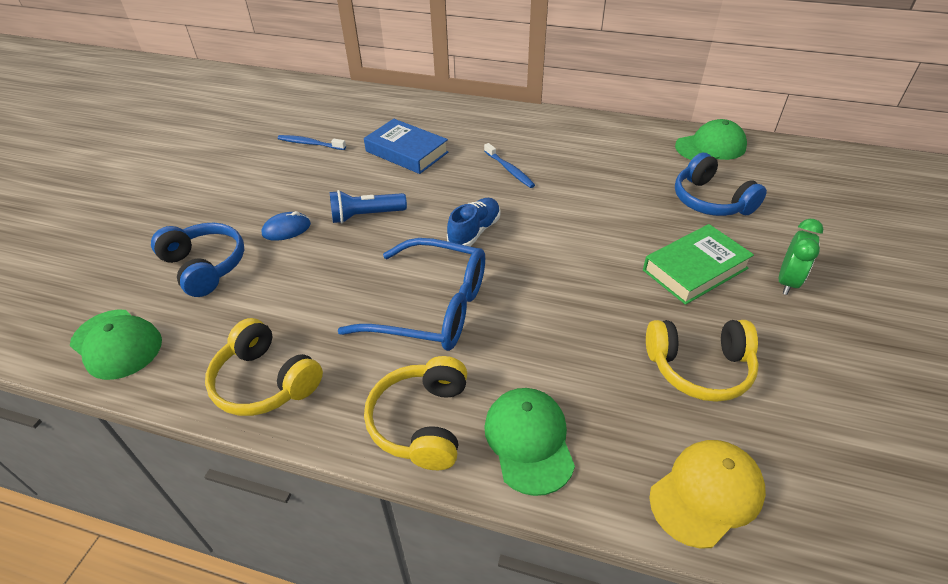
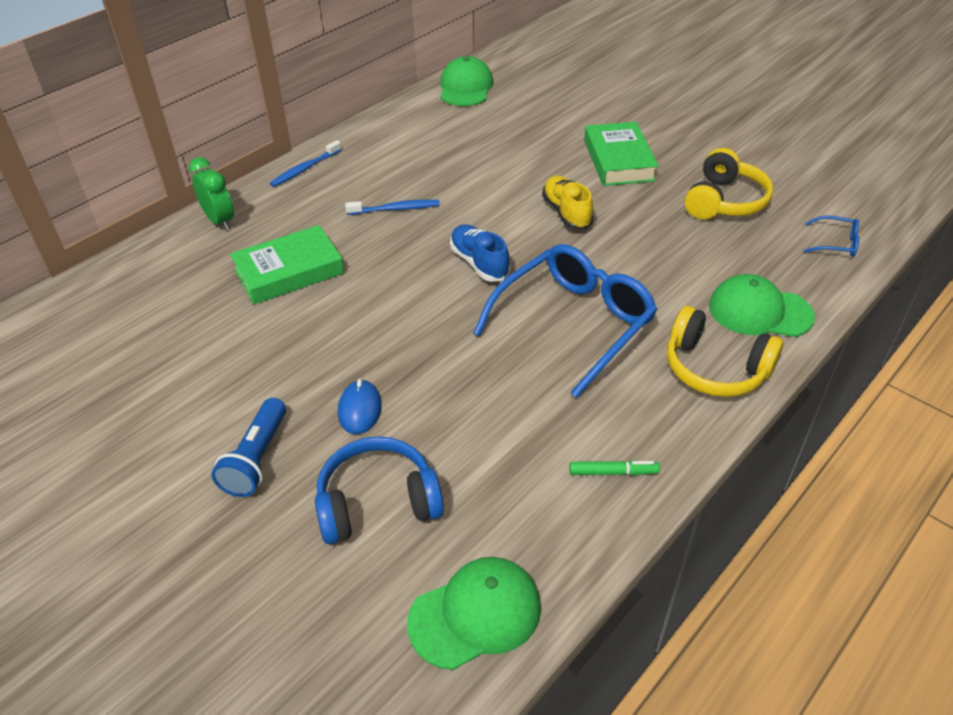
camera: 65 degrees left, 0 degrees up
(265, 382) = (613, 472): yellow headphones -> green marker
(310, 144) = (183, 351): blue toothbrush -> blue toothbrush (305, 169)
(366, 216) = (388, 335): blue flashlight -> blue flashlight (257, 459)
(406, 152) = (289, 271): blue book -> green book
(580, 259) = (566, 213): none -> yellow shoe
(706, 493) = (835, 243): yellow cap -> blue glasses
(710, 201) = (540, 118): blue headphones -> none
(787, 282) = (659, 126): green clock -> green clock (220, 221)

